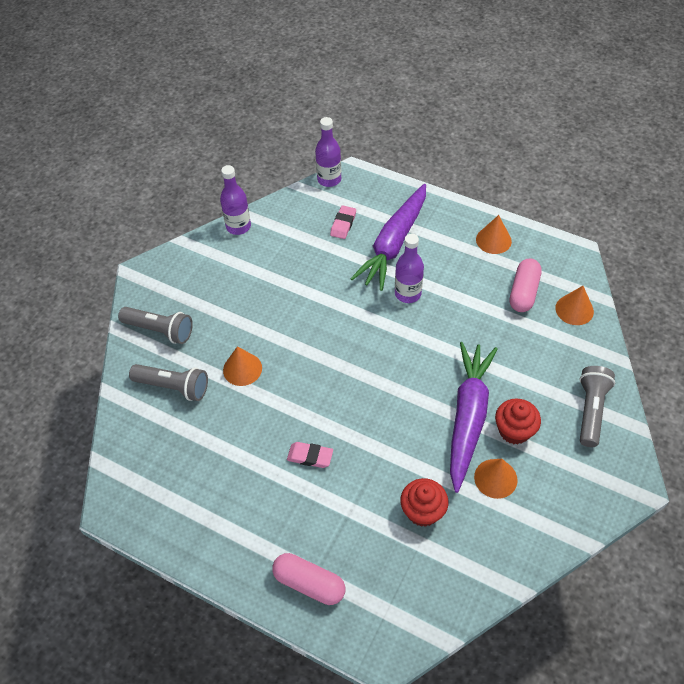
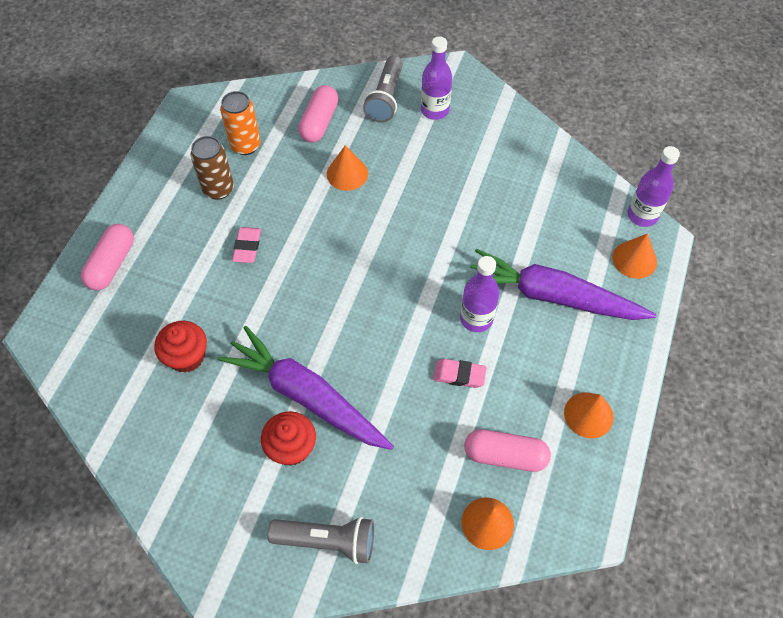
camera: 80 degrees right, 5 degrees up
(173, 387) = (319, 122): grey flashlight -> pink capsule
(185, 453) = (245, 145): none -> orange can
(235, 480) = (218, 189): none -> brown can
(238, 226) = (540, 138): purple bottle -> purple bottle (434, 110)
(343, 224) = (571, 239): pink eraser -> pink eraser (459, 375)
(468, 417) = (306, 396): purple carrot -> purple carrot turned 150 degrees counterclockwise
(495, 478) = (228, 429): orange cone -> orange cone (634, 259)

